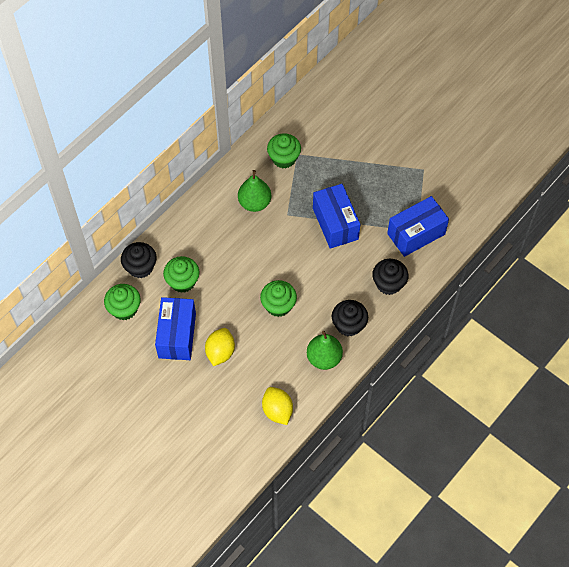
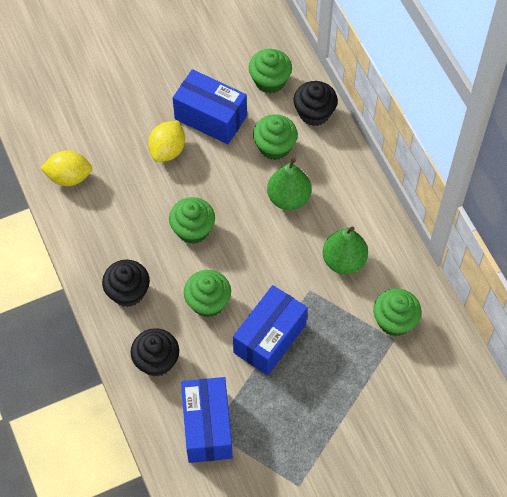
camera: 115 degrees right, 0 degrees up
(220, 352) = (168, 150): yellow lemon -> yellow lemon turned 75 degrees clockwise
(324, 358) = (102, 248): green pear -> green pear (288, 198)
(329, 271) = (208, 302): none -> green cupcake
(335, 224) = (269, 338): blue box -> blue box turned 60 degrees counterclockwise

